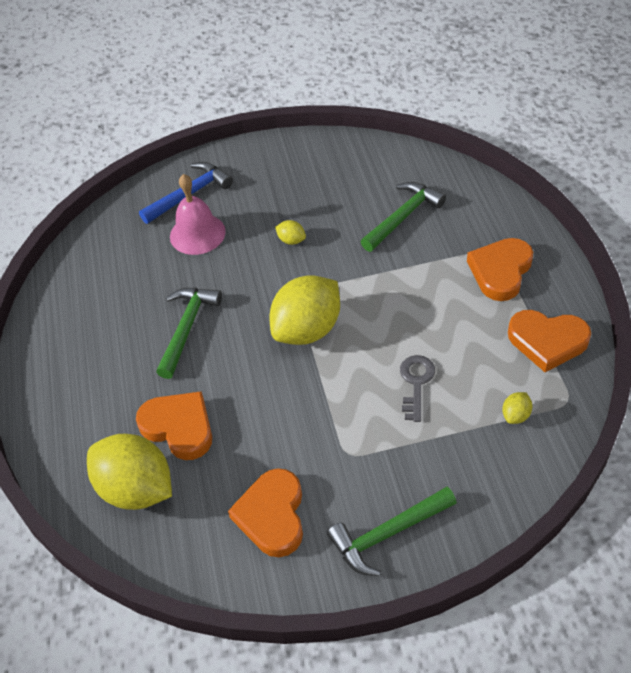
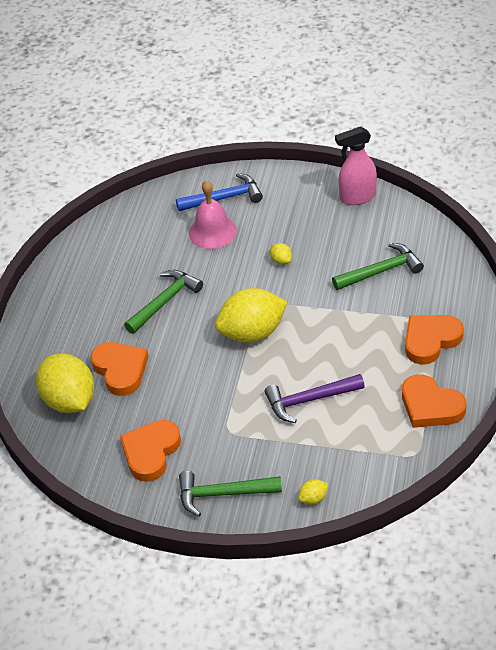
camera: 25 degrees right, 5 degrees down
(331, 151) = (357, 197): none -> pink spray bottle
(416, 383) = (309, 400): grey key -> purple hammer
(515, 415) = (368, 450): yellow lemon -> yellow lemon (313, 499)

